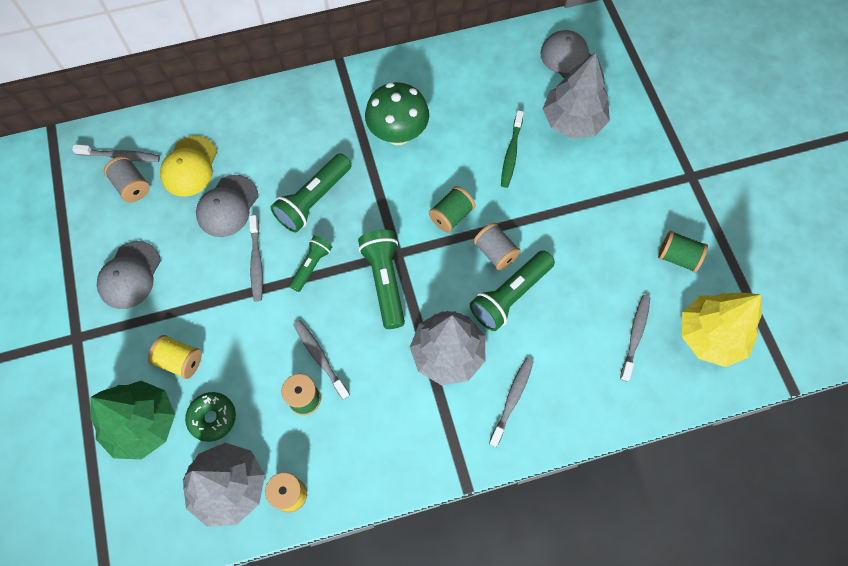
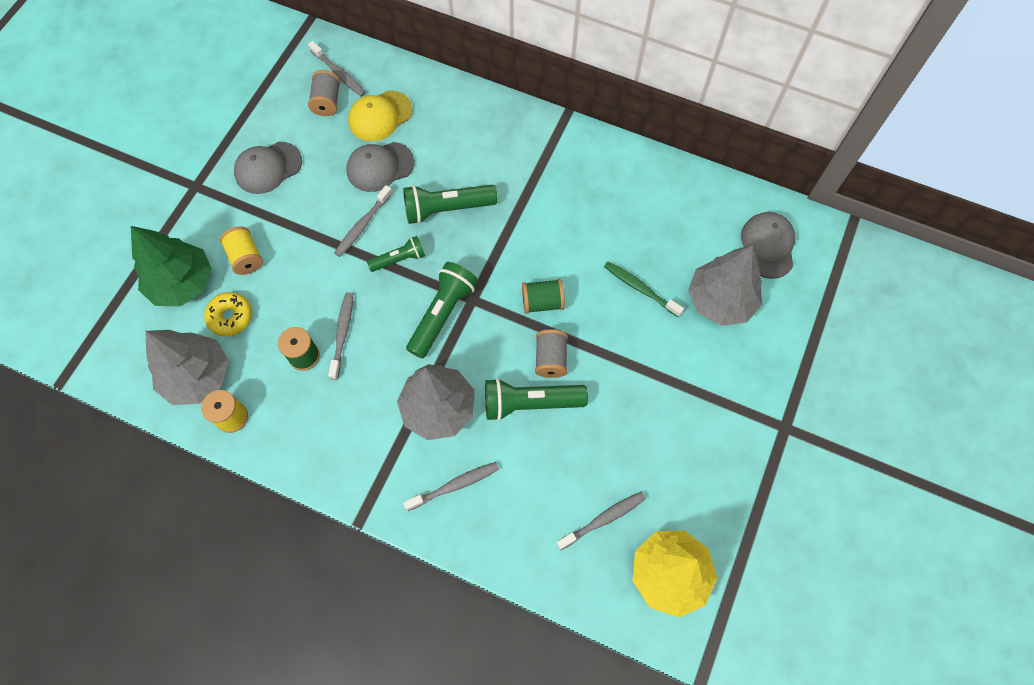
camera: 40 degrees right, 0 degrees up
(212, 418) = (230, 317): green donut -> yellow donut
(398, 134) = (560, 204): green mushroom -> none
(511, 153) = (640, 288): green toothbrush -> green toothbrush turned 75 degrees clockwise
(677, 257) = (704, 486): green spool -> none

